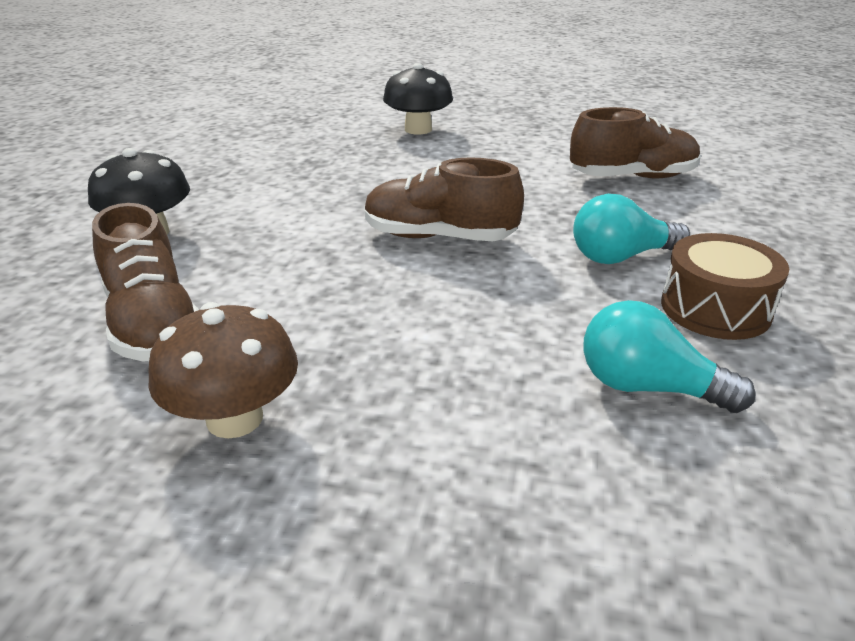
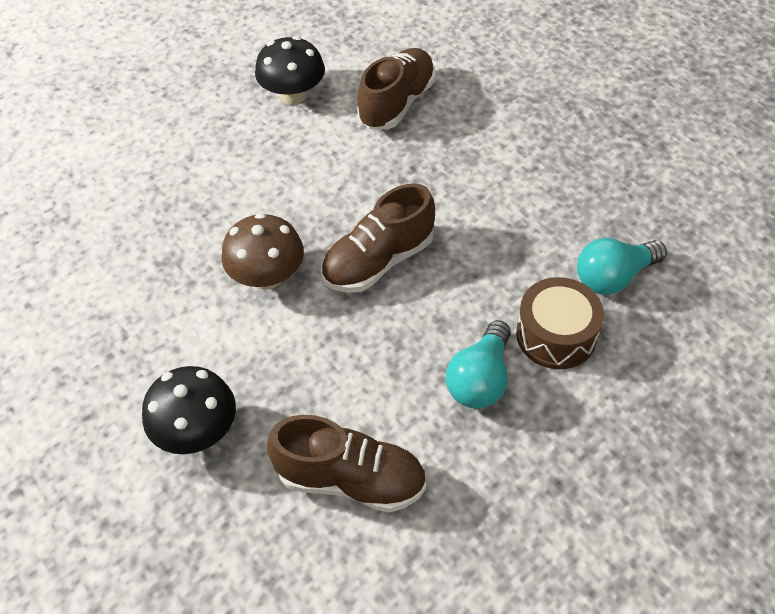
camera: 50 degrees left, 20 degrees up
(235, 418) = (495, 476): brown mushroom -> brown mushroom (267, 276)
(418, 129) = (177, 157): black mushroom -> black mushroom (293, 95)
(621, 257) = (489, 191): turquoise light bulb -> turquoise light bulb (480, 379)
(715, 308) = (575, 195): brown drum -> brown drum (556, 335)

